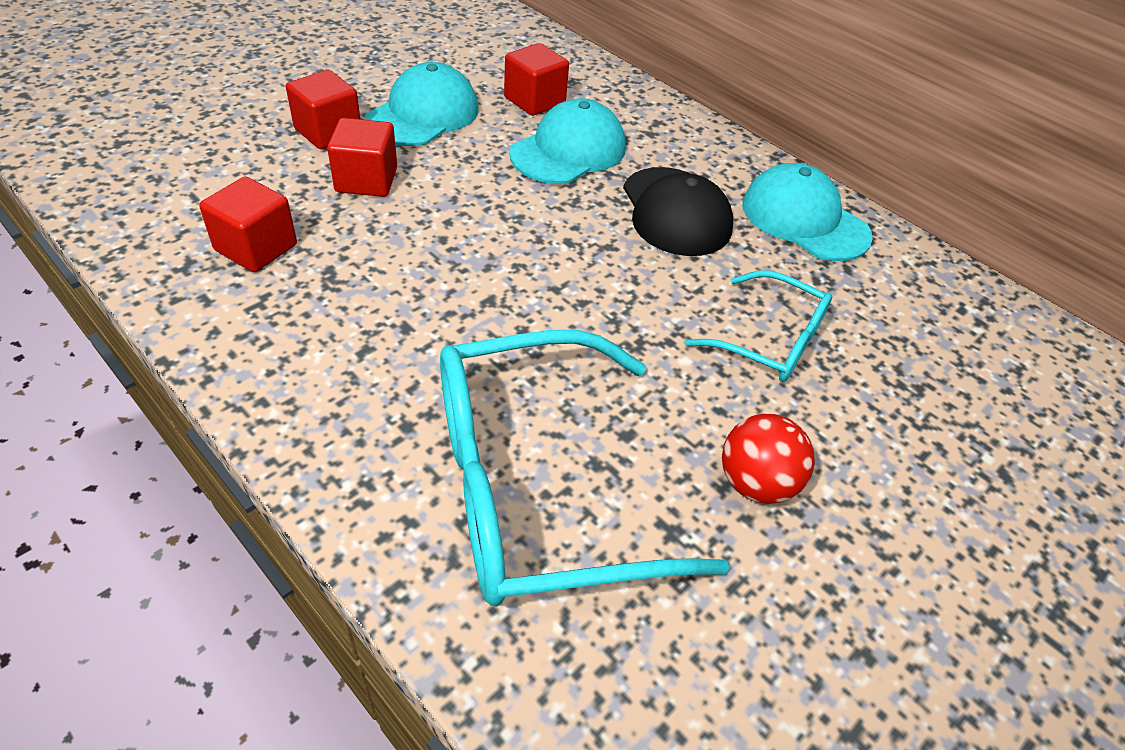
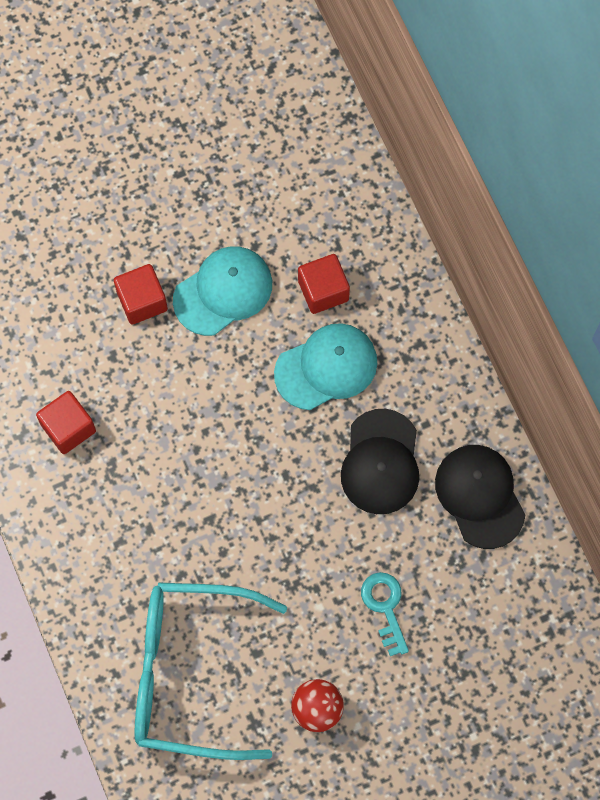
camera: 25 degrees right, 25 degrees up
(366, 180) = (158, 370): red cube -> none
(770, 341) = (385, 607): turquoise glasses -> turquoise key
(804, 219) = (480, 496): turquoise cap -> black cap

